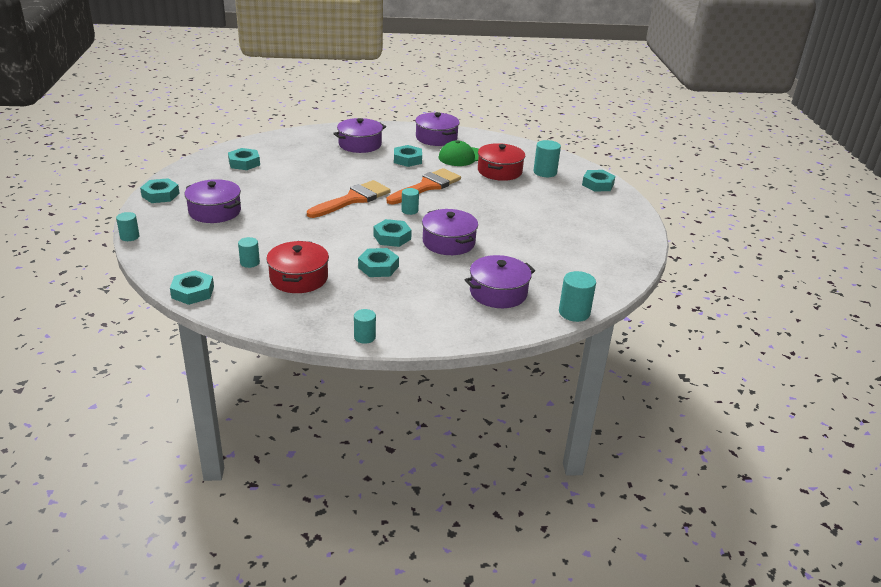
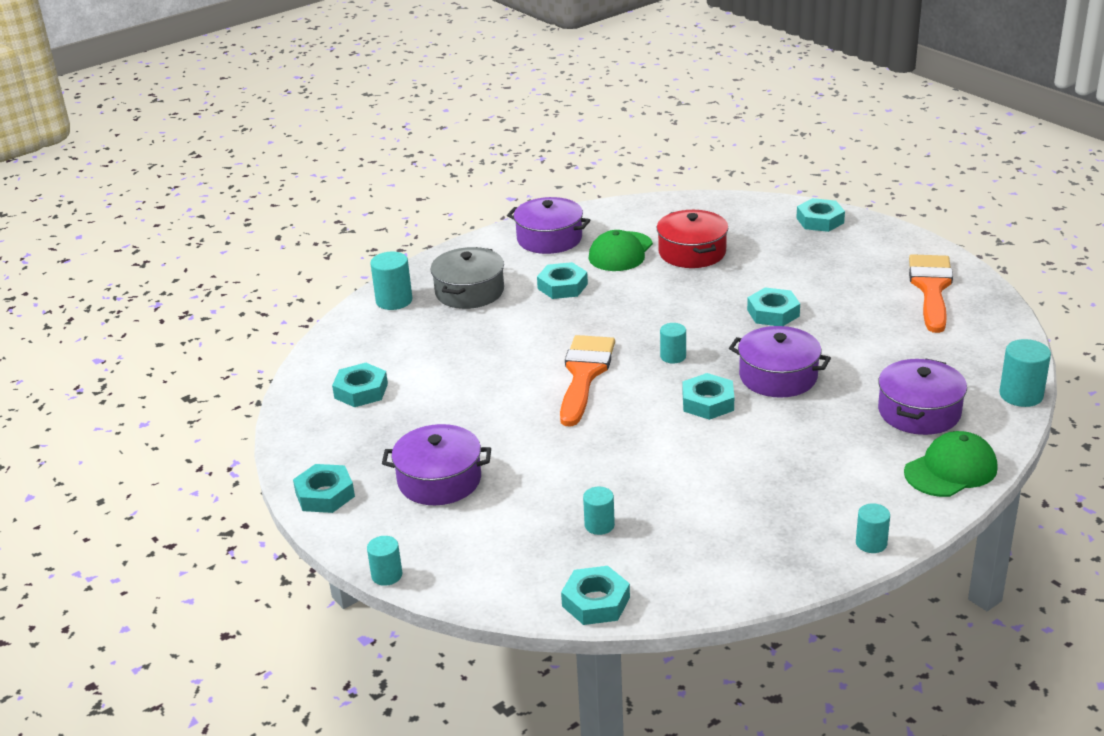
camera: 30 degrees left, 0 degrees up
(298, 278) = (688, 513): red pot -> none
(360, 144) = (469, 292): purple pot -> grey pot
(378, 267) = (752, 449): turquoise nut -> turquoise nut (773, 313)
(427, 186) = (642, 314): orange brush -> orange brush (931, 288)
(468, 327) = (951, 470): none -> green cap
(545, 172) = (743, 230): turquoise cylinder -> turquoise cylinder (394, 301)

